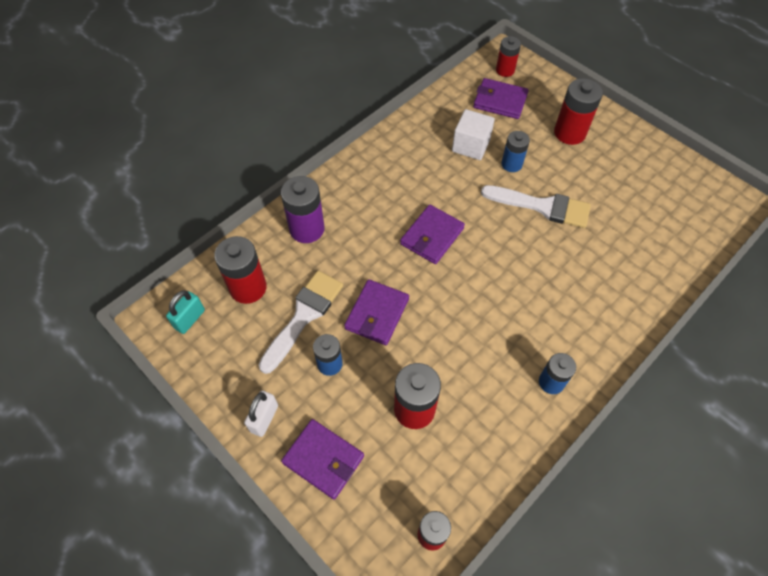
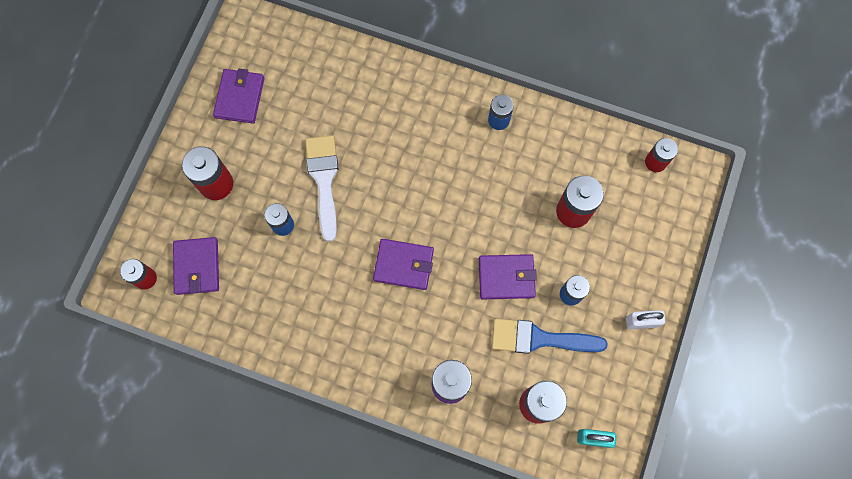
camera: 115 degrees left, 15 degrees up
(303, 316) = (540, 338): white brush -> blue brush
(323, 459) = (647, 260): purple wallet -> purple wallet (239, 97)
(471, 145) = (274, 273): white cube -> none

